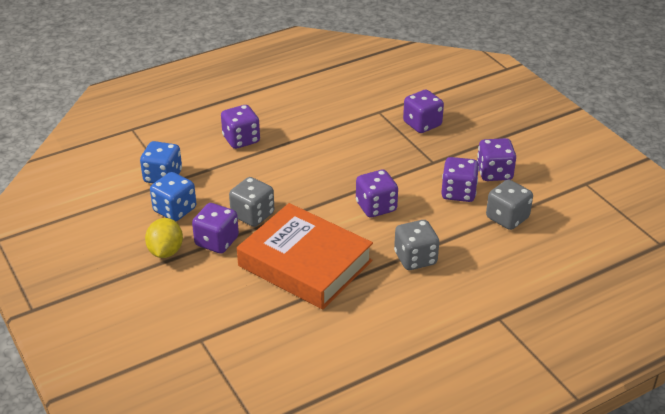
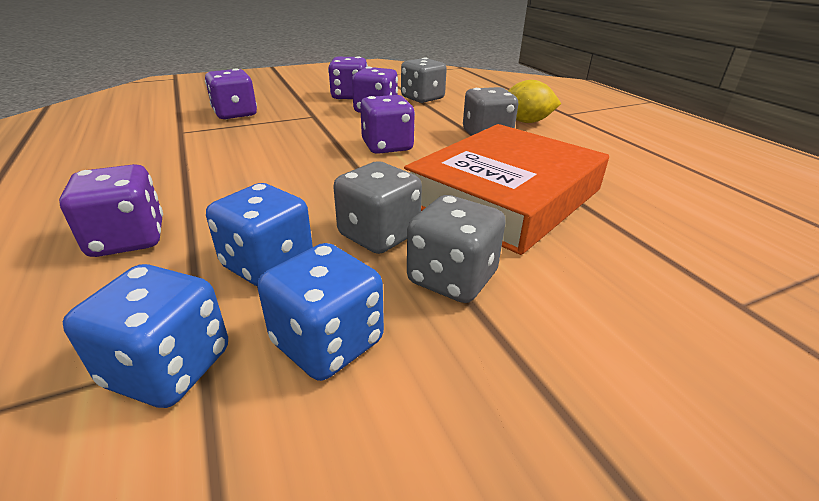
camera: 85 degrees left, 5 degrees down
(165, 251) = (487, 359): yellow lemon -> yellow lemon (526, 122)
(217, 241) = (452, 278): purple dice -> grey dice
(224, 184) = (268, 264): none -> blue dice

